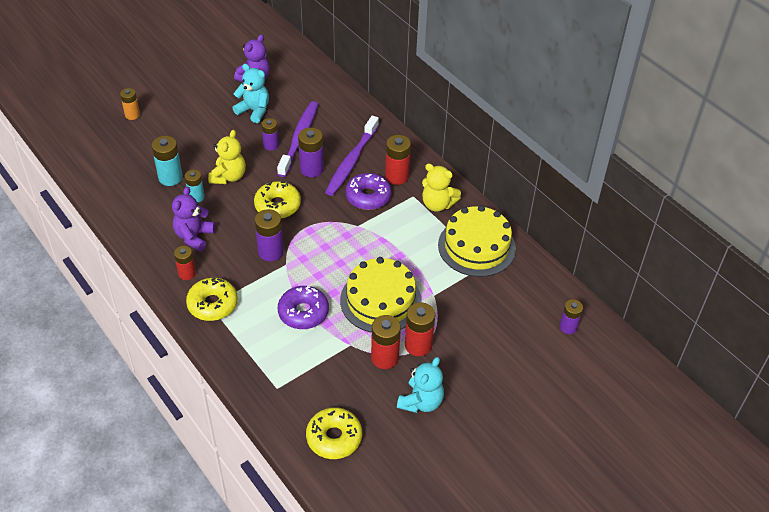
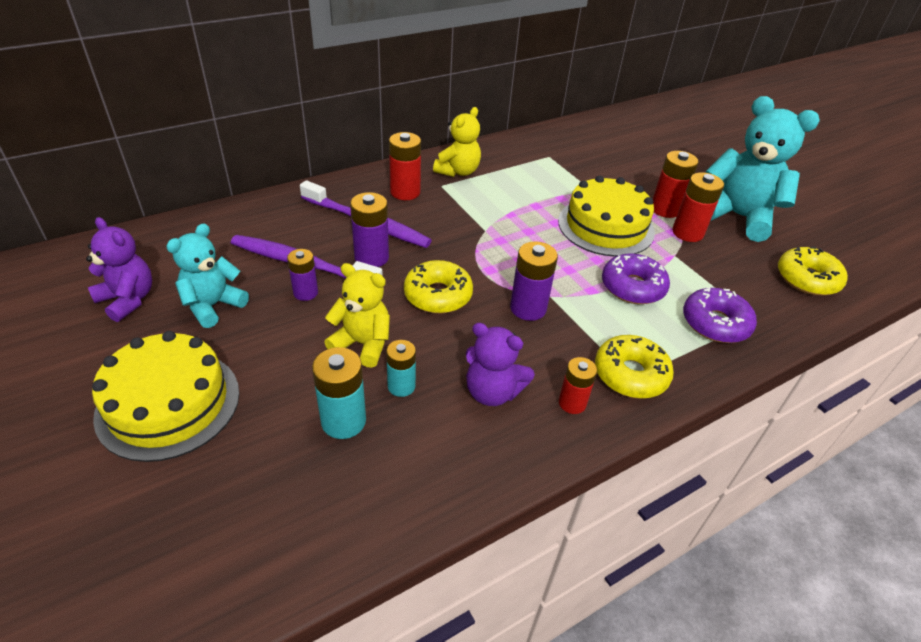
camera: 85 degrees left, 5 degrees down
(132, 115) = (129, 484): orange battery -> none
(368, 197) = (436, 216): purple donut -> purple donut (715, 323)
(421, 402) = (737, 217): turquoise teddy bear -> turquoise teddy bear, size x1.67
(476, 246) = (524, 157): yellow cake -> yellow cake (168, 403)
(568, 327) = (625, 128): purple battery -> none

